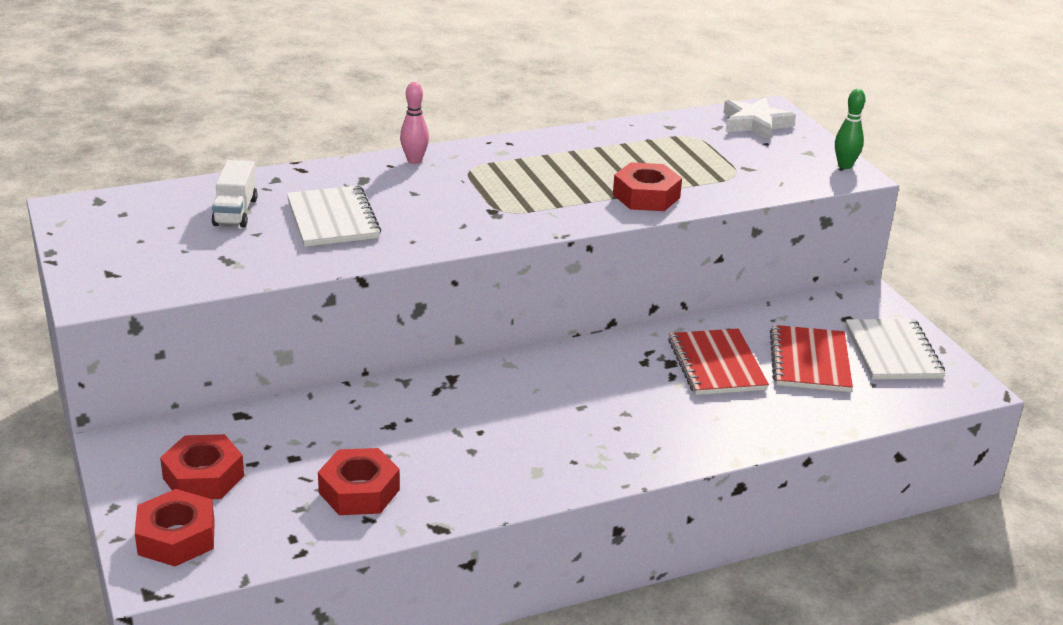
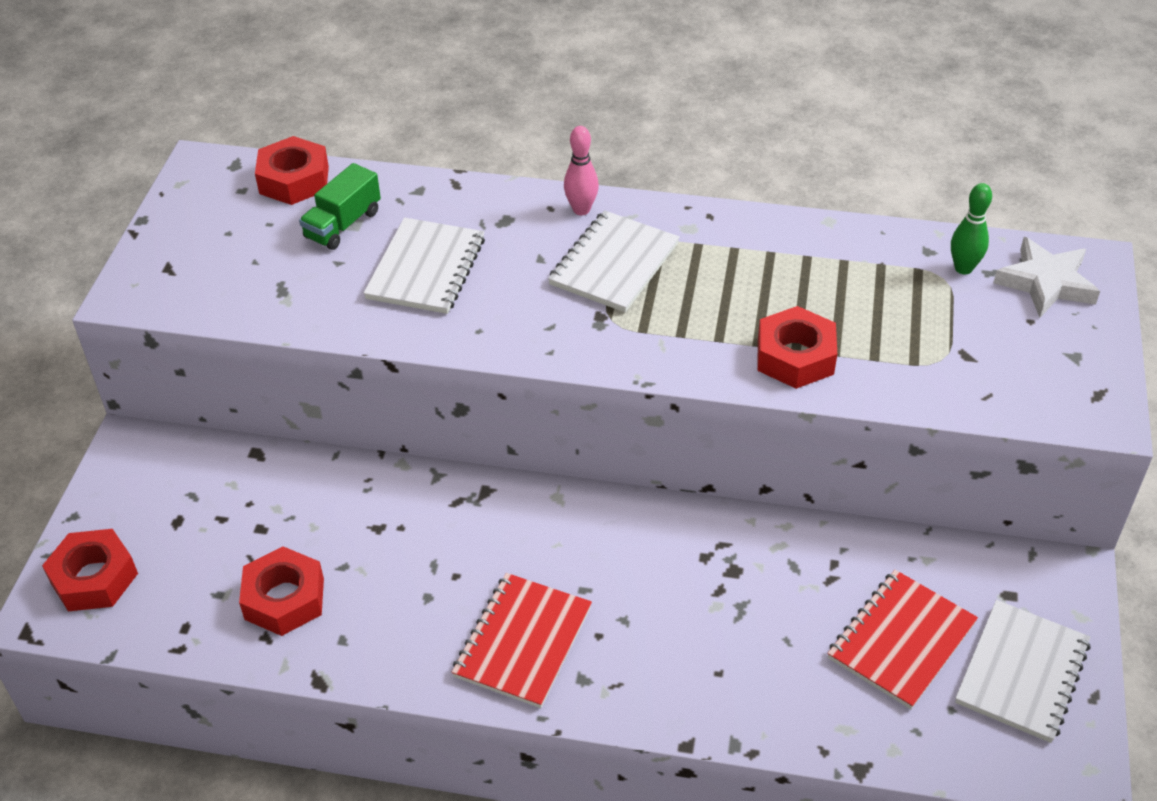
camera: 35 degrees right, 15 degrees up
(203, 477) = (168, 516): red nut -> red nut (294, 180)
(235, 212) = (343, 224): white truck -> green truck
(471, 182) = (614, 264): none -> white notebook
(716, 365) = (783, 596): red notebook -> red notebook (522, 642)
(845, 166) = (1103, 396): green bowling pin -> green bowling pin (963, 268)

